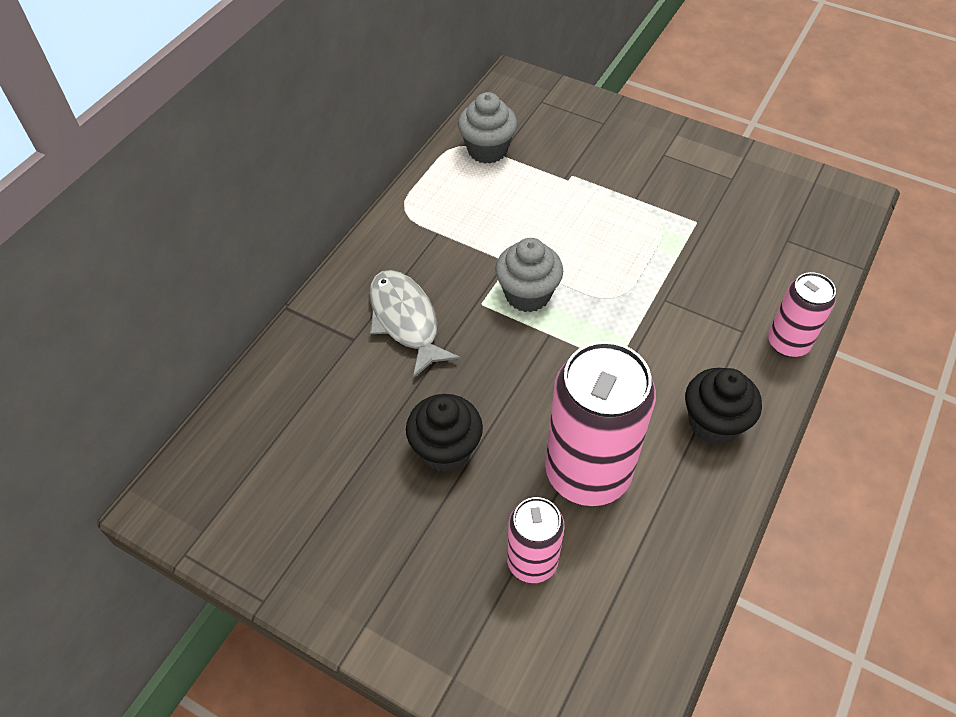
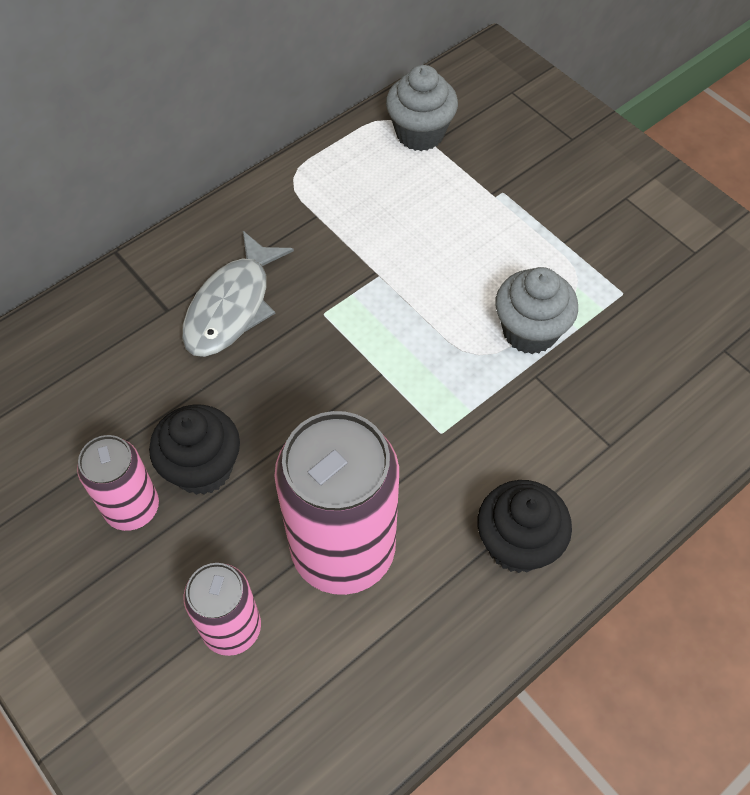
camera: 20 degrees right, 5 degrees up
(405, 320) = (232, 307): grey fish -> grey fish turned 150 degrees counterclockwise
(527, 294) = (380, 319): grey cupcake -> grey cupcake (529, 331)
(788, 343) = (658, 478): pink can -> pink can (132, 507)

